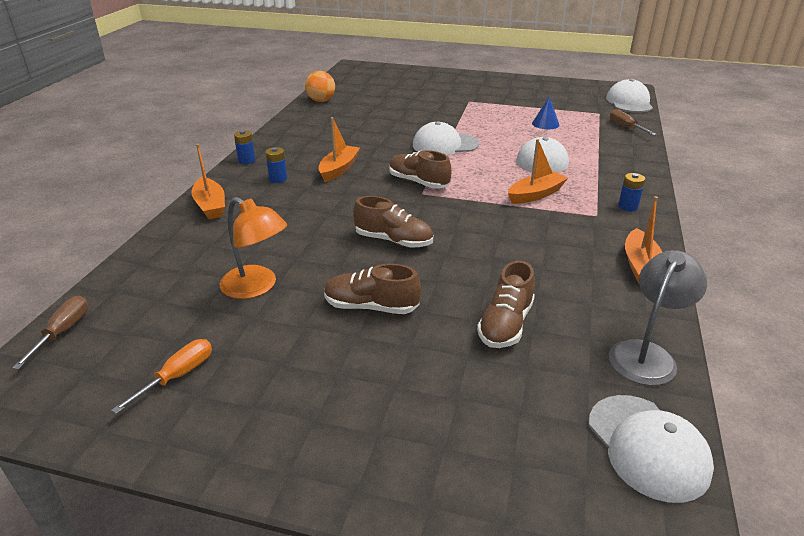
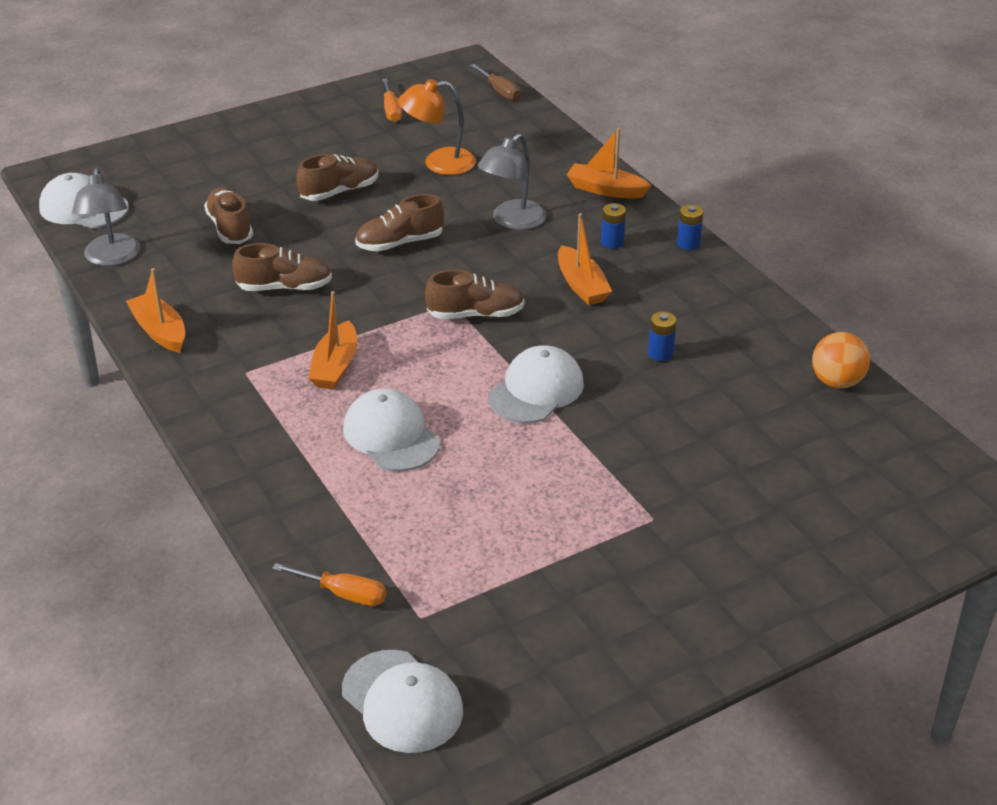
camera: 135 degrees right, 5 degrees up
(301, 217) = (512, 221): none -> grey lamp
(515, 251) = (284, 287): none -> brown shoe
(545, 124) = (469, 524): blue cone -> none
(626, 127) = (343, 594): brown screwdriver -> orange screwdriver
(628, 207) = (220, 404): blue battery -> blue battery (660, 353)

